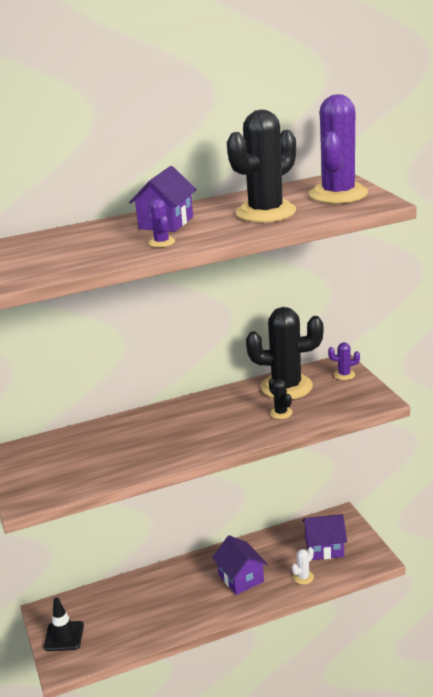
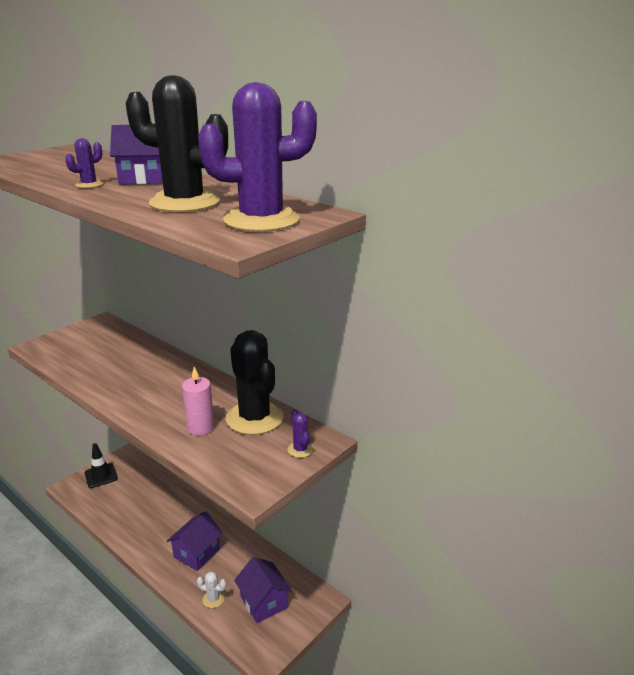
camera: 60 degrees right, 0 degrees up
(281, 413) = (200, 427): black cactus -> pink candle

